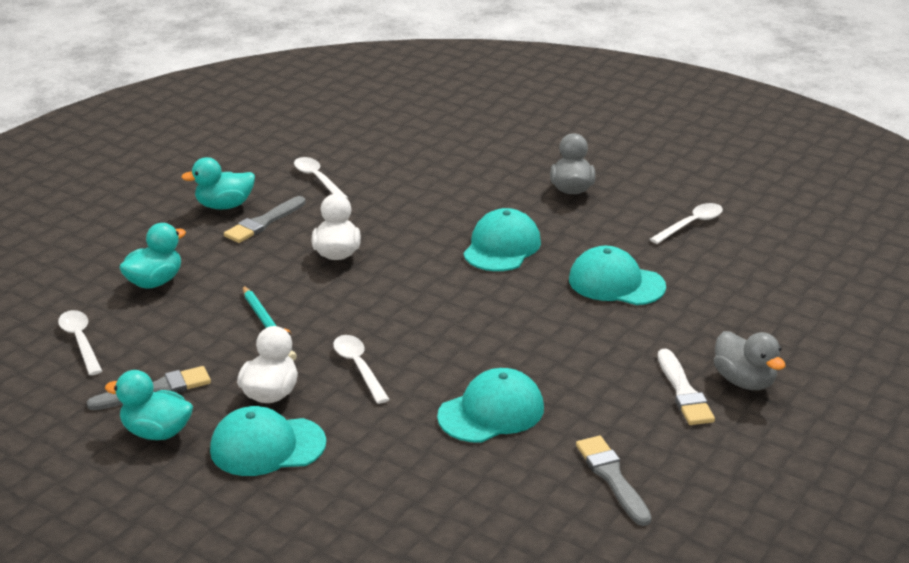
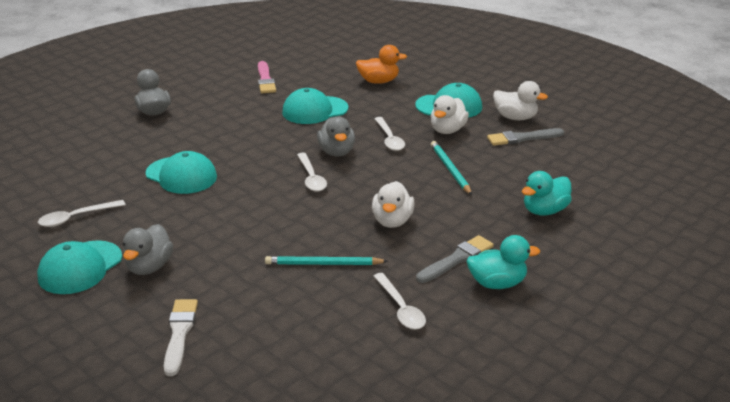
camera: 170 degrees left, 0 degrees up
(80, 341) = (586, 171): white spoon -> white spoon (311, 178)
(156, 432) = (515, 117): turquoise duck -> white duck
(400, 498) = (378, 81): none -> orange duck
(401, 206) = (323, 264): none -> turquoise pencil
(430, 337) = (336, 152): none -> grey duck
(502, 247) = (250, 213): turquoise cap -> turquoise cap (80, 267)
(612, 477) = (265, 80): grey brush -> pink brush
(683, 392) = (194, 110): white brush -> white brush (180, 333)

